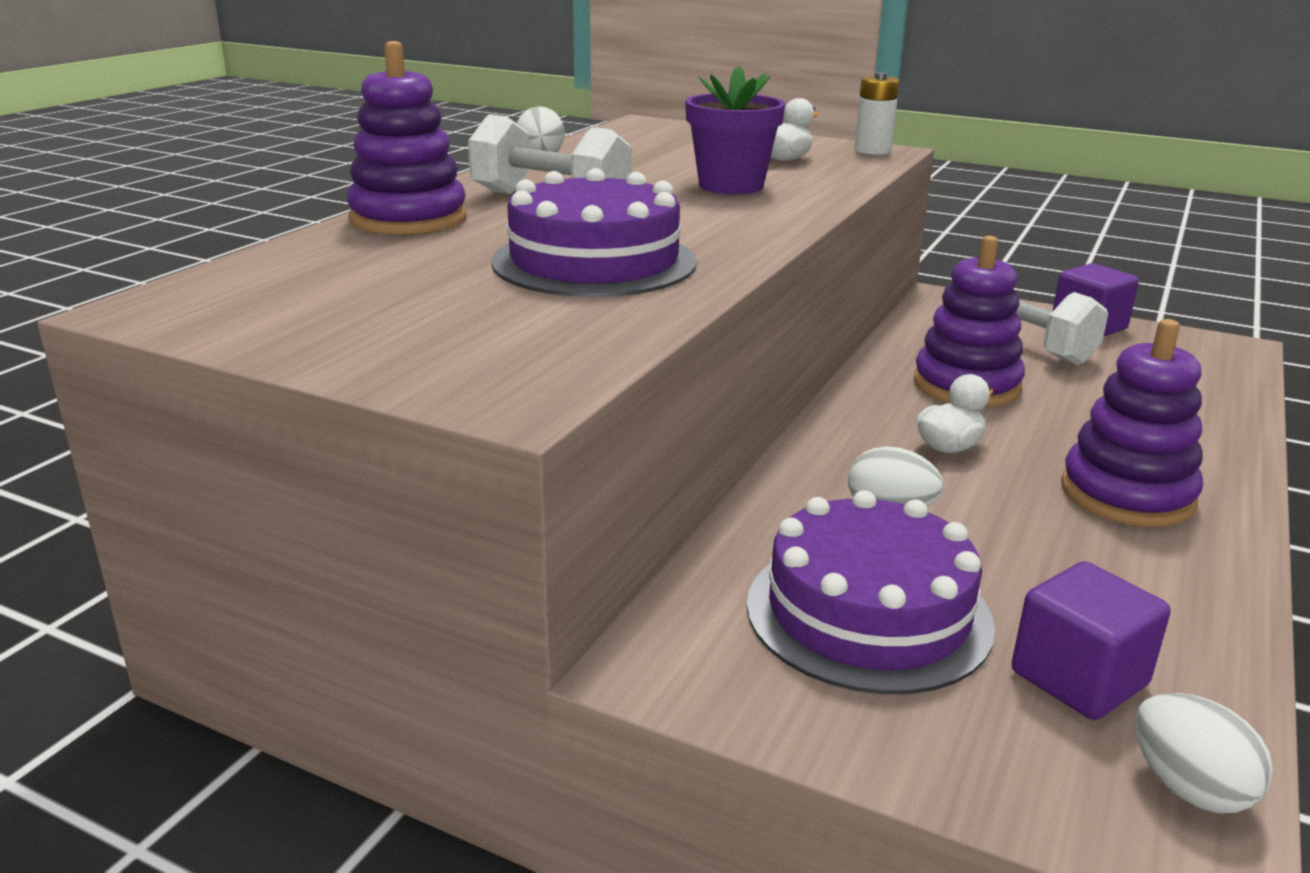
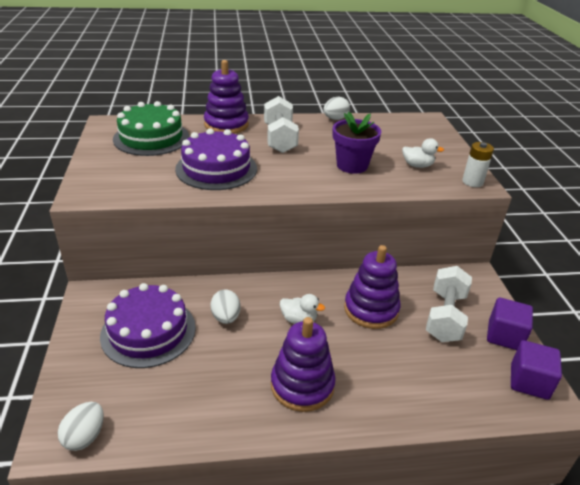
camera: 55 degrees right, 10 degrees up
(336, 283) = (151, 138): none -> green cake
(1078, 678) = (138, 395): purple cube -> purple cube (529, 381)

